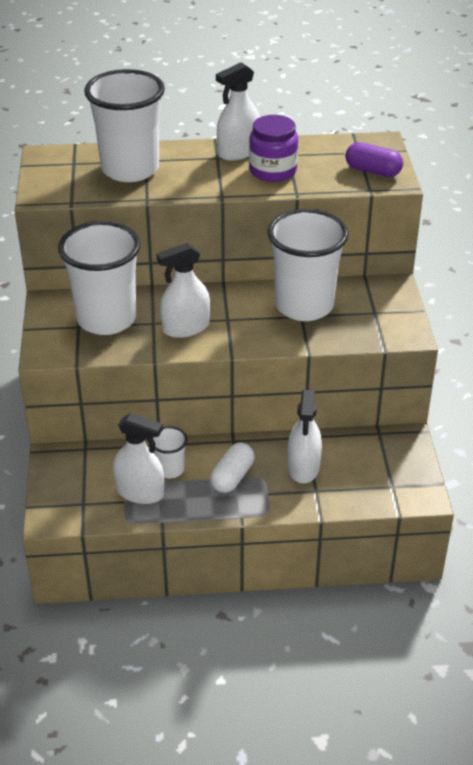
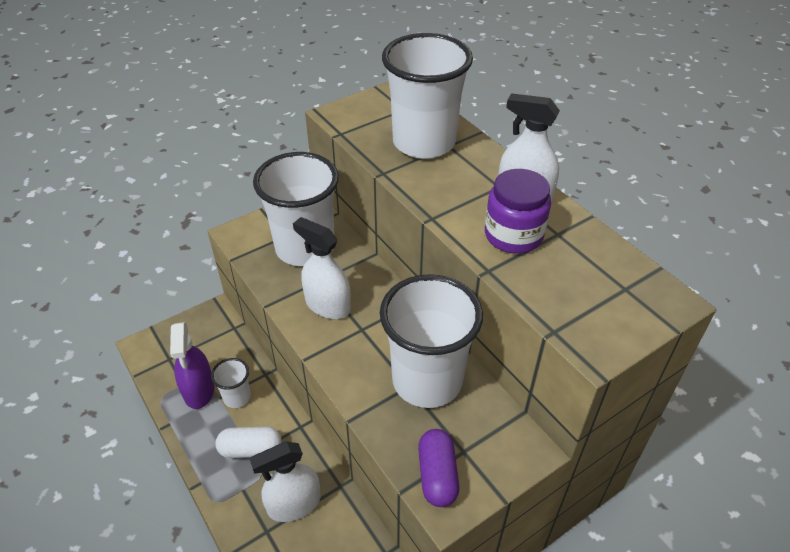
camera: 60 degrees right, 5 degrees up
(140, 492) = (199, 390): white spray bottle -> purple spray bottle
(373, 171) = (597, 318): purple capsule -> purple capsule (437, 475)

